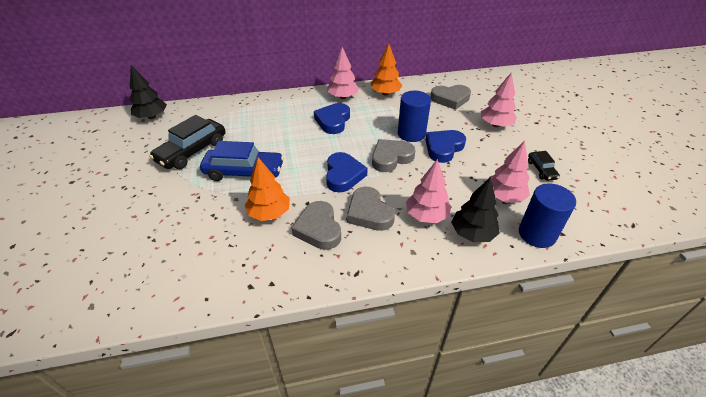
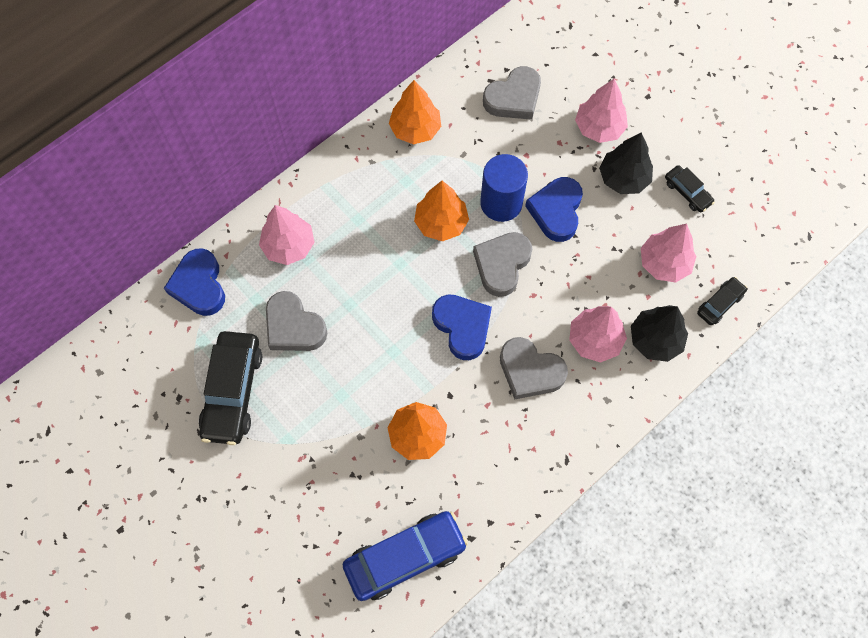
camera: 30 degrees left, 25 degrees up
(152, 117) = (107, 359): black tree -> black tree (623, 178)
(244, 172) = (335, 389): blue car -> blue car (405, 557)
(318, 229) = (489, 425): grey heart -> grey heart (293, 326)
(333, 121) = (381, 231): blue heart -> blue heart (199, 285)
(343, 97) = (359, 169): pink tree -> pink tree (289, 246)
(369, 129) = (441, 223): none -> orange tree
(537, 234) = (719, 304): blue cylinder -> black car

